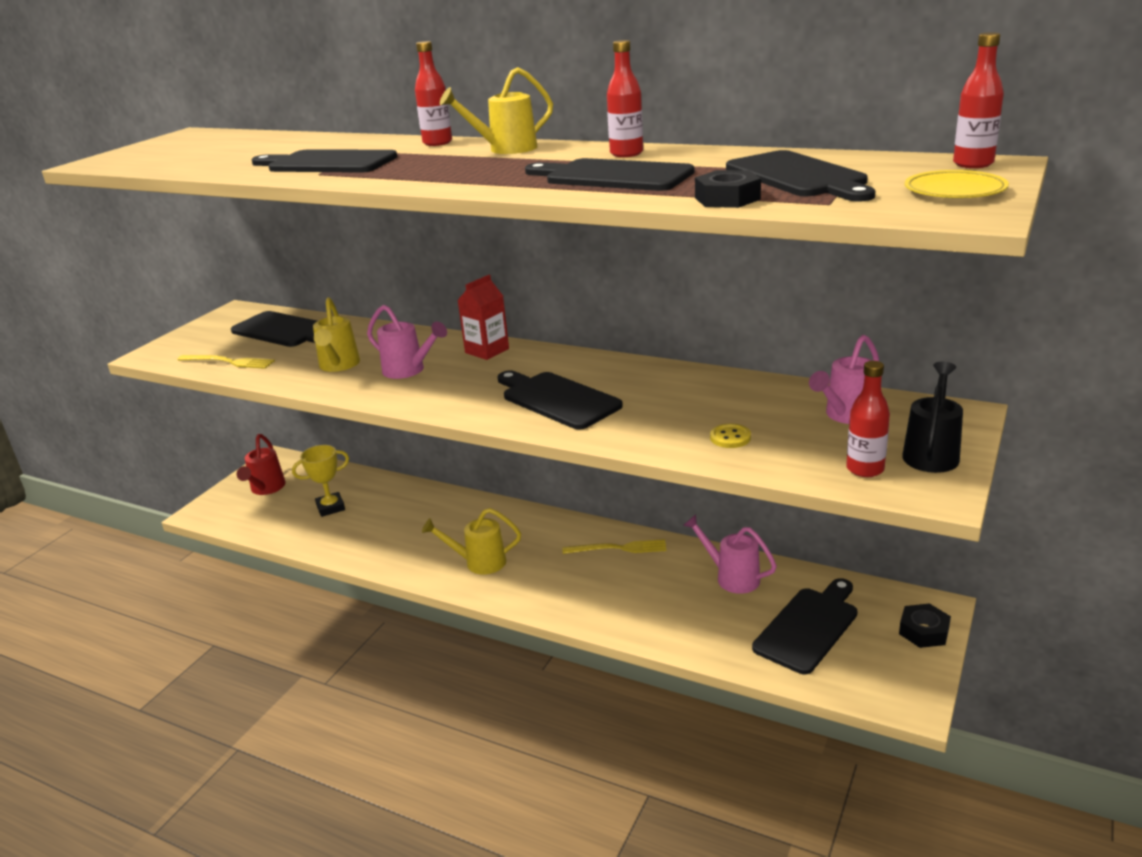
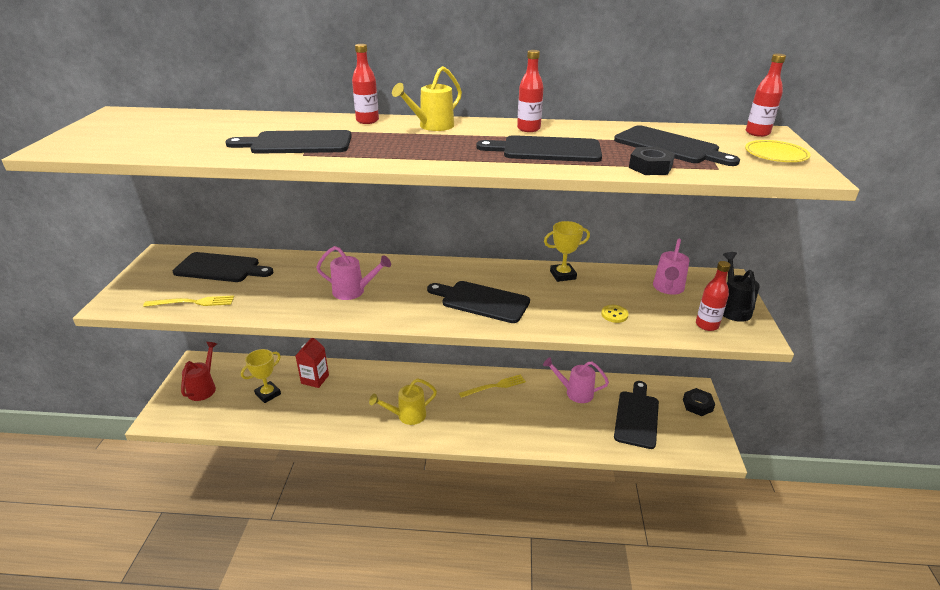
camera: 25 degrees left, 5 degrees up
(266, 489) = (204, 388): red watering can -> red watering can turned 150 degrees counterclockwise
(338, 365) = (293, 294): yellow watering can -> none
(487, 351) = (400, 268): red carton -> red carton (315, 379)
(698, 381) = (563, 275): none -> yellow trophy

